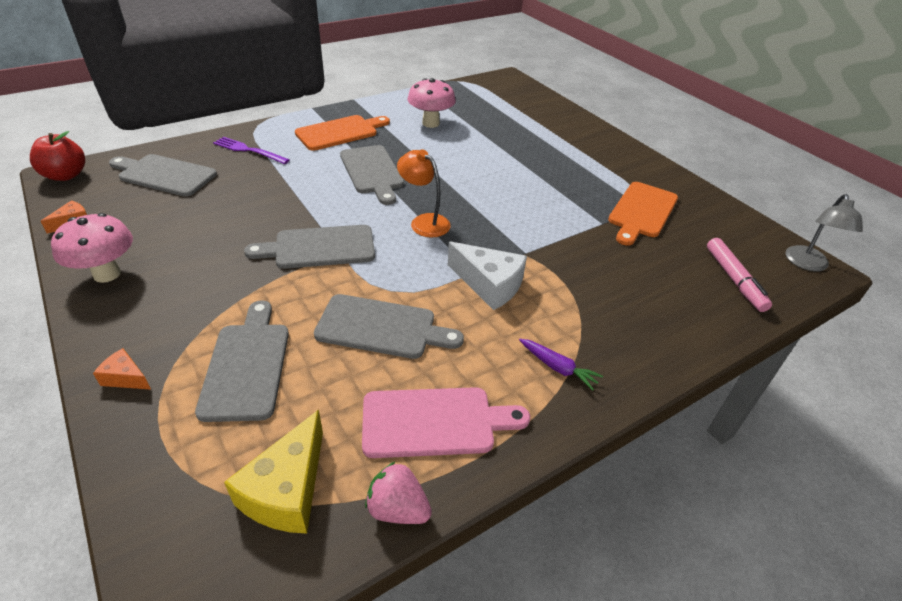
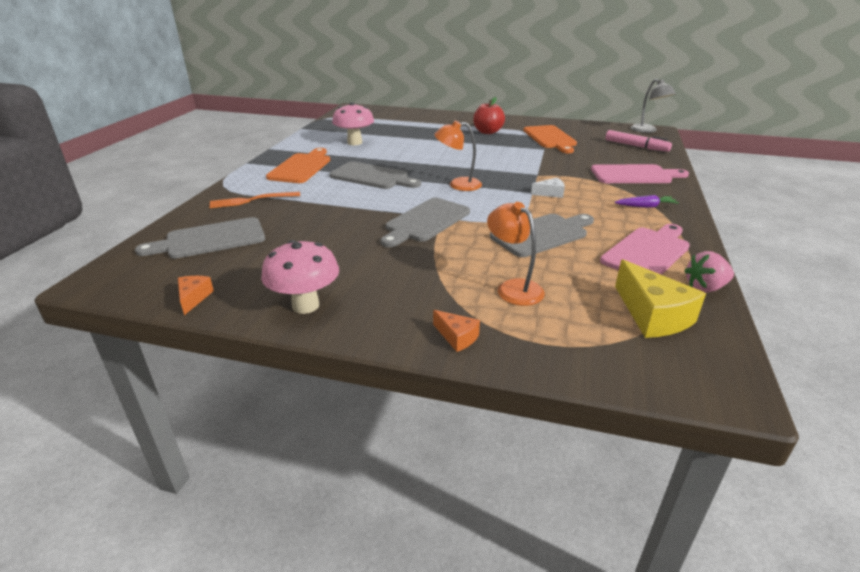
camera: 40 degrees left, 10 degrees down
(65, 175) = (105, 279): red apple -> red apple (487, 132)
(126, 377) = (457, 337): orange cheese -> orange cheese turned 120 degrees counterclockwise
(247, 365) = (513, 288): grey cutting board -> orange lamp
(248, 150) = (251, 200): purple fork -> orange fork
(489, 285) = (550, 193): white cheese -> white cheese, size x0.52
(638, 318) = (634, 175): none -> pink cutting board

